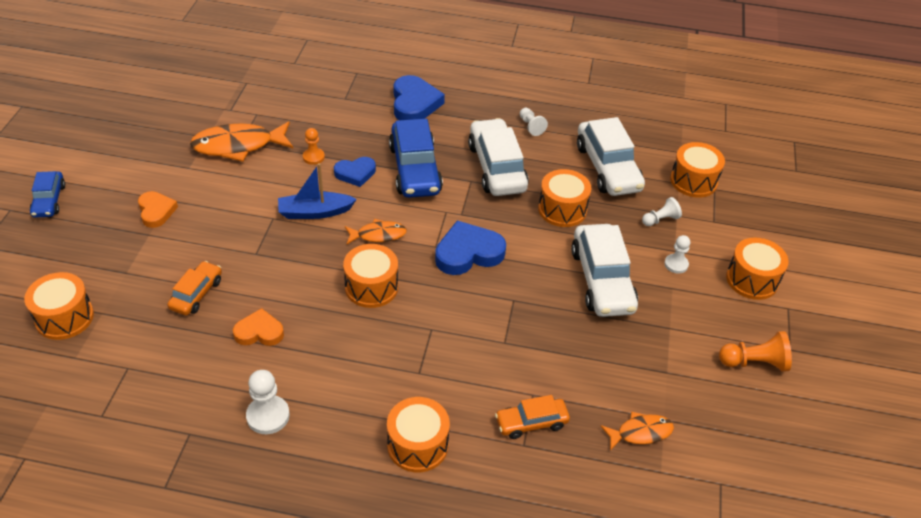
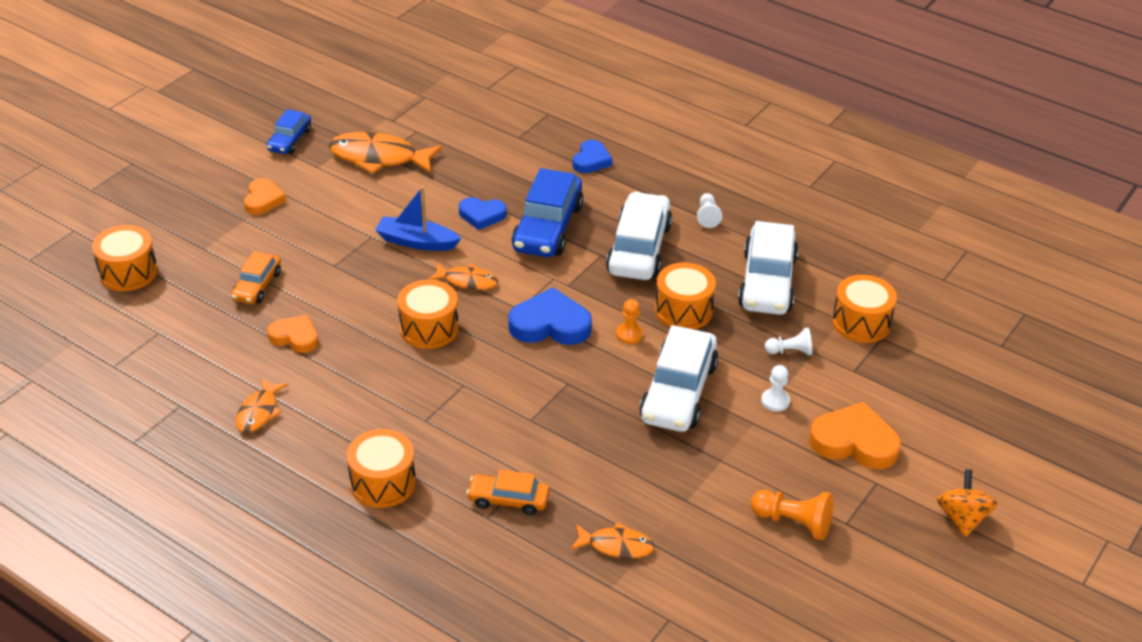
camera: 25 degrees right, 5 degrees down
(49, 200) = (171, 164): blue car -> blue car (289, 140)
(196, 294) = (257, 286): orange car -> orange car turned 150 degrees clockwise
(268, 416) = (259, 412): white pawn -> orange fish
(313, 157) = (448, 188): orange pawn -> orange pawn (629, 334)
(414, 103) = (591, 160): blue heart -> blue heart, size x0.63
(752, 280) = (854, 442): orange drum -> orange heart
(862, 316) = (962, 518): none -> orange spinning top

